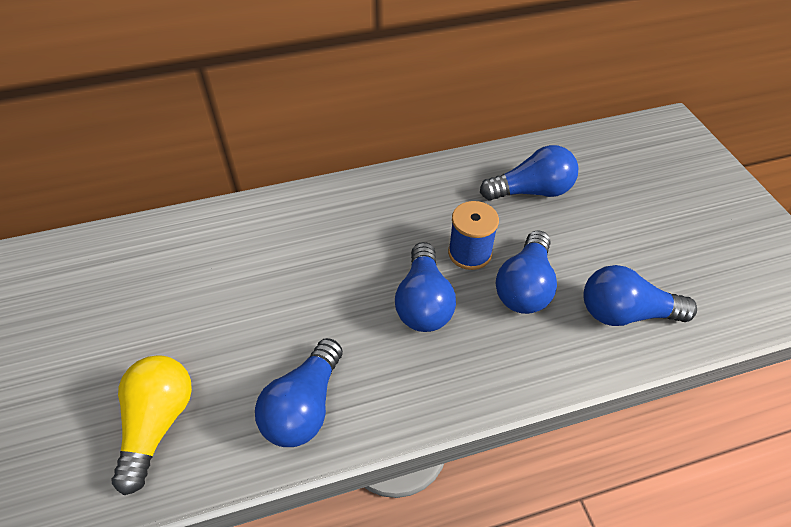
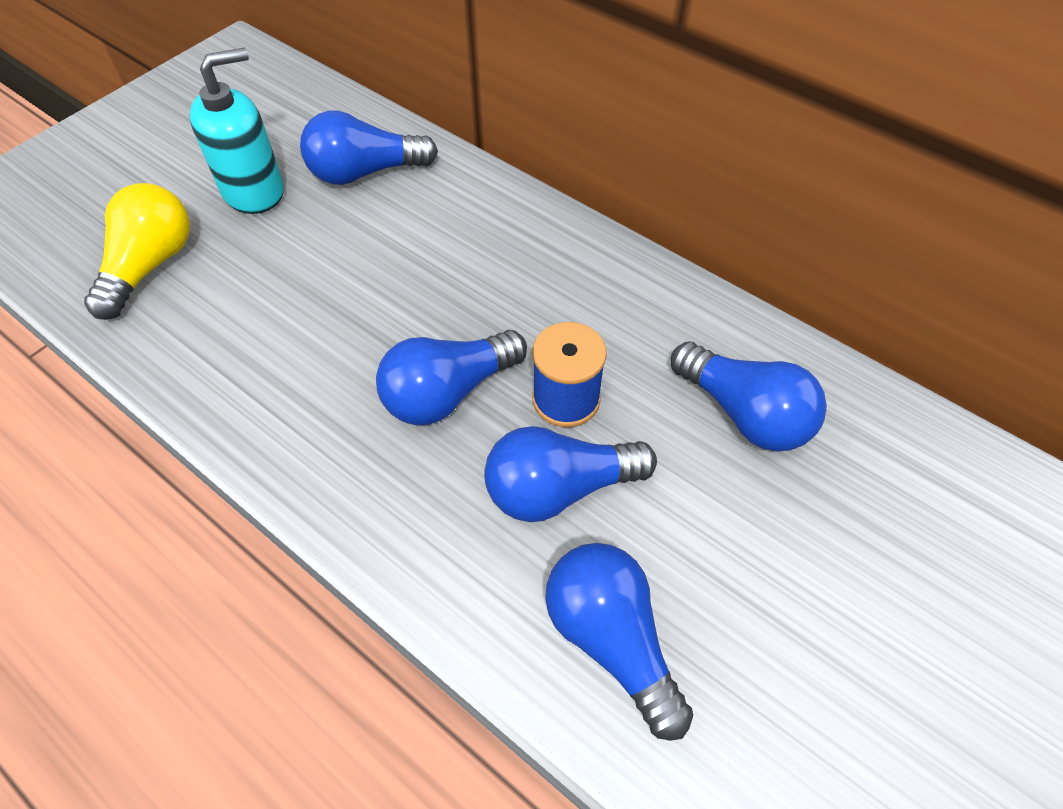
camera: 55 degrees right, 5 degrees up
(150, 324) = (254, 191): none -> turquoise soap dispenser
(158, 423) = (150, 266): yellow light bulb -> yellow light bulb turned 45 degrees counterclockwise
(304, 406) = (234, 363): blue light bulb -> blue light bulb (365, 172)

